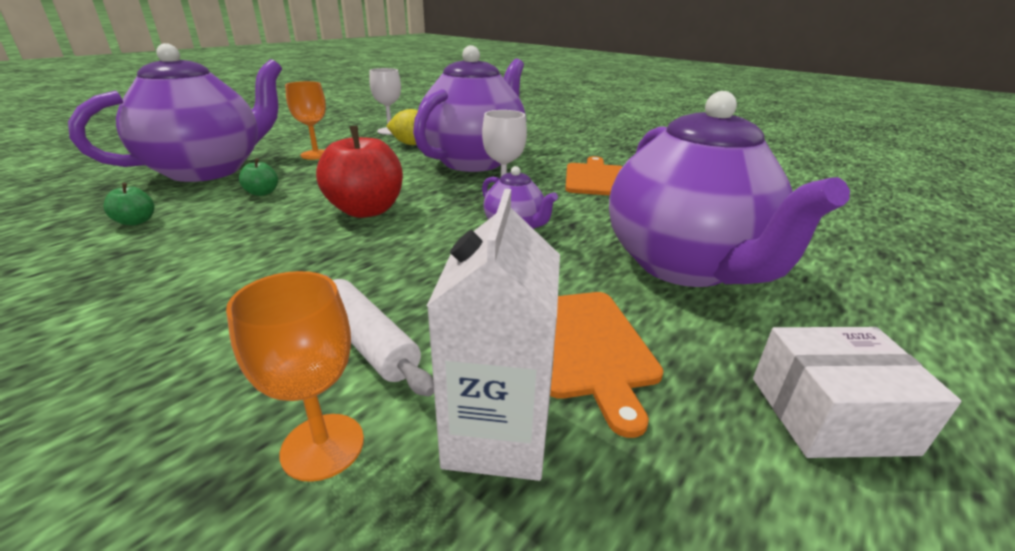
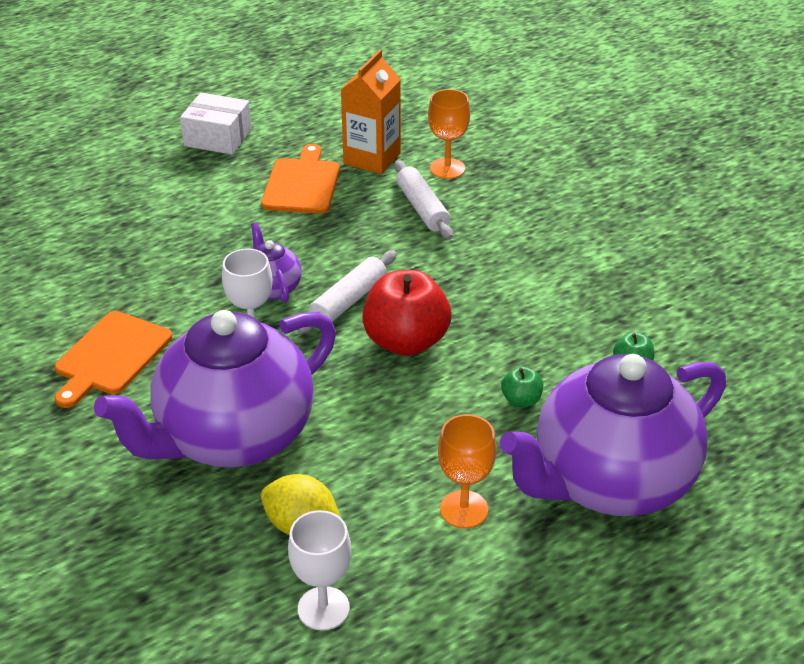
camera: 160 degrees left, 10 degrees up
(432, 228) = (349, 300): none -> white rolling pin
(496, 435) = (372, 158): white carton -> orange carton
(685, 266) = (175, 221): purple teapot -> none

